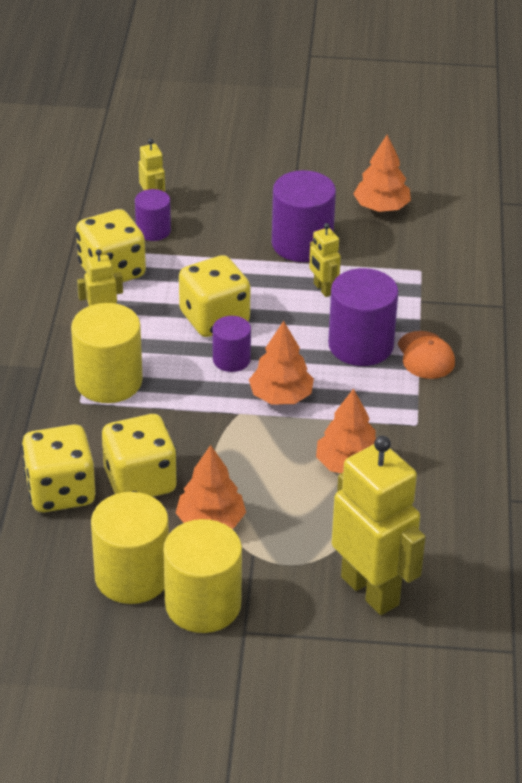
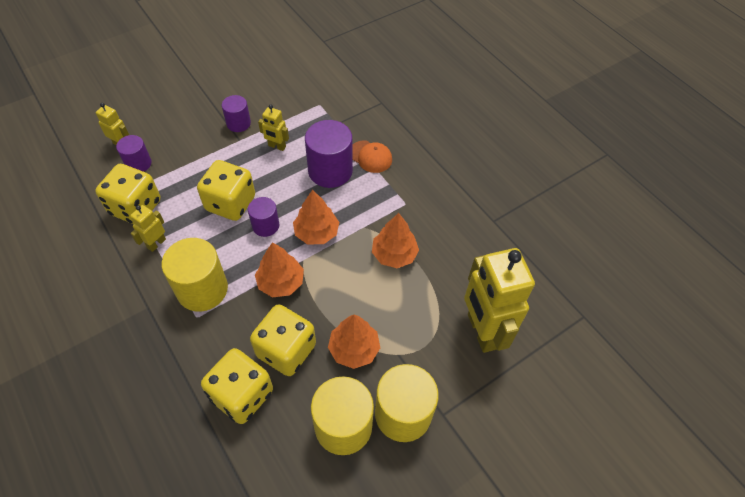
camera: 40 degrees left, 15 degrees up
(302, 244) = (238, 123): purple cylinder -> purple cylinder, size x0.57
(370, 590) = (482, 331): yellow robot -> yellow robot turned 120 degrees counterclockwise
(381, 207) = (262, 76): orange tree -> orange tree (281, 282)

